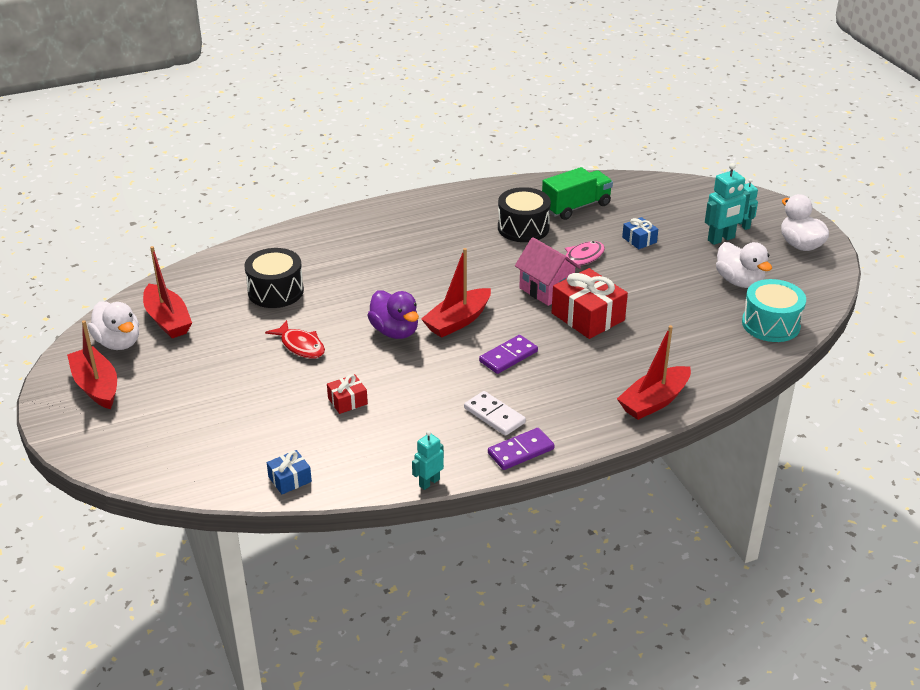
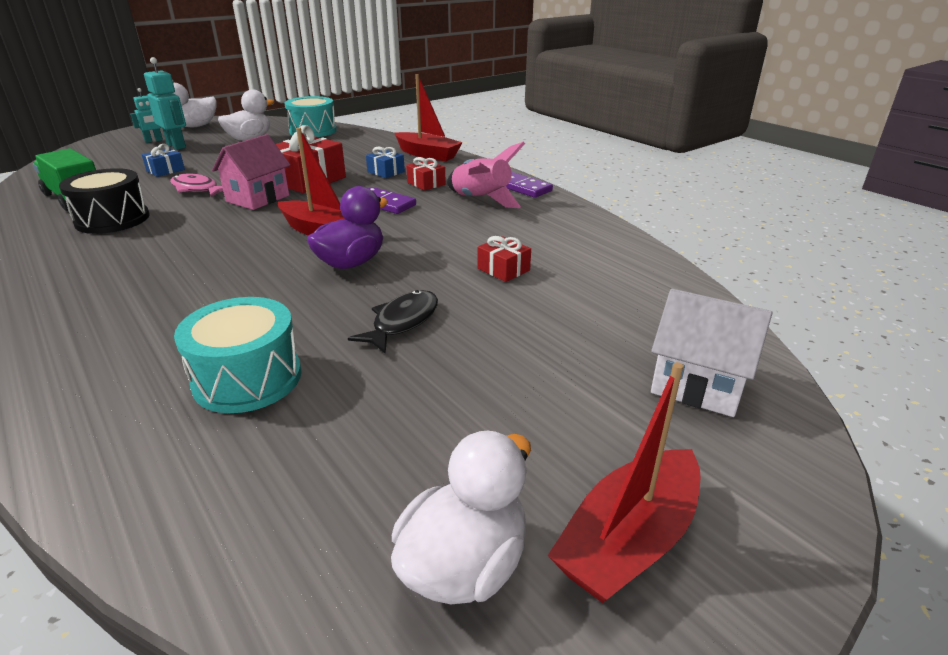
camera: 105 degrees left, 5 degrees down
(167, 446) = (697, 385): none -> white house
(168, 320) = (358, 502): red boat -> none
(275, 291) = (247, 378): black drum -> turquoise drum
(290, 479) = (660, 279): blue gift -> blue gift (386, 172)
(301, 346) = (402, 322): red fish -> black fish
(429, 482) = (594, 214): turquoise robot -> none
(494, 415) = (480, 200): white domino -> pink rocket
(554, 388) = (426, 183): none -> red gift

